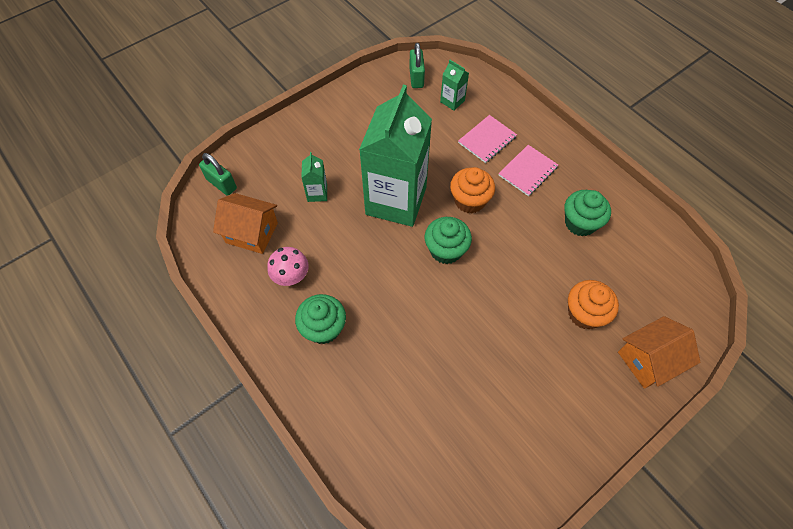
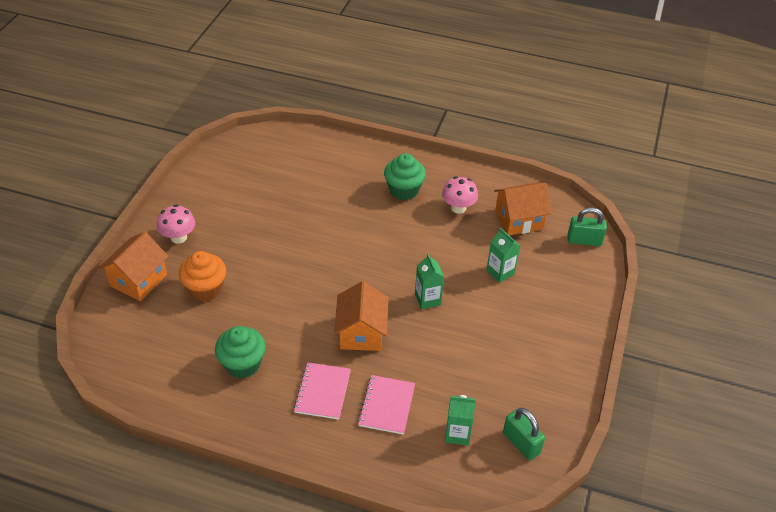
camera: 145 degrees right, 15 degrees down
(396, 201) = (427, 299): green carton -> green carton, size x0.40
(446, 250) = (353, 281): green cupcake -> none
(469, 201) = (361, 333): orange cupcake -> orange house
(590, 396) = (178, 237): none -> pink mushroom

